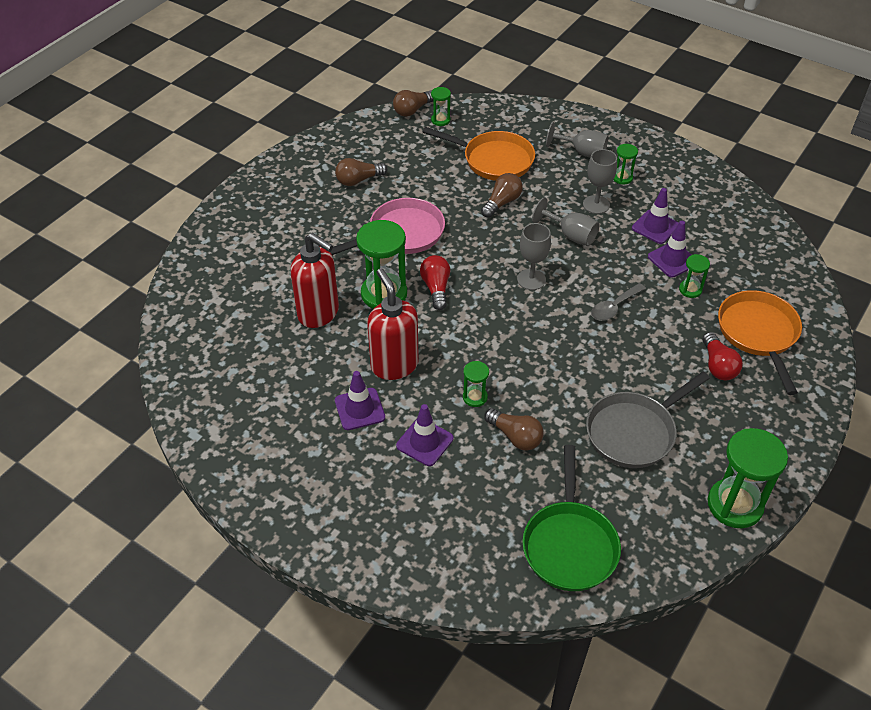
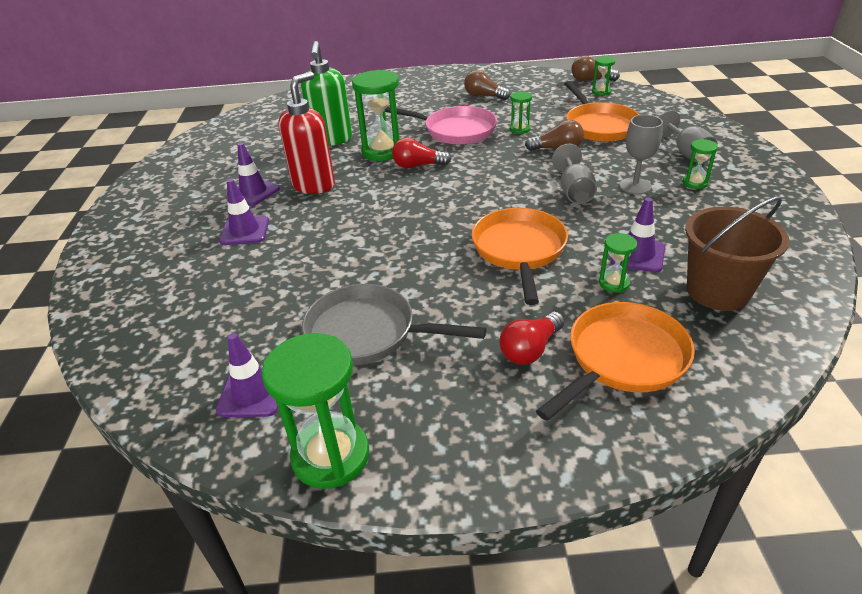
camera: 55 degrees right, 10 degrees down
(319, 313) = (332, 140): red soap dispenser -> green soap dispenser
(436, 288) = (418, 166): red light bulb -> red light bulb turned 135 degrees counterclockwise
(475, 397) = (318, 231): green hourglass -> green hourglass (520, 129)
(515, 436) = (292, 269): brown light bulb -> none
(531, 279) = (489, 197): grey goblet -> none
(569, 544) = (183, 355): green pan -> none
(614, 307) = (519, 250): grey spoon -> orange pan
(655, 227) = (664, 226): purple traffic cone -> purple traffic cone (252, 393)
(737, 255) = (717, 291): none -> brown bucket

